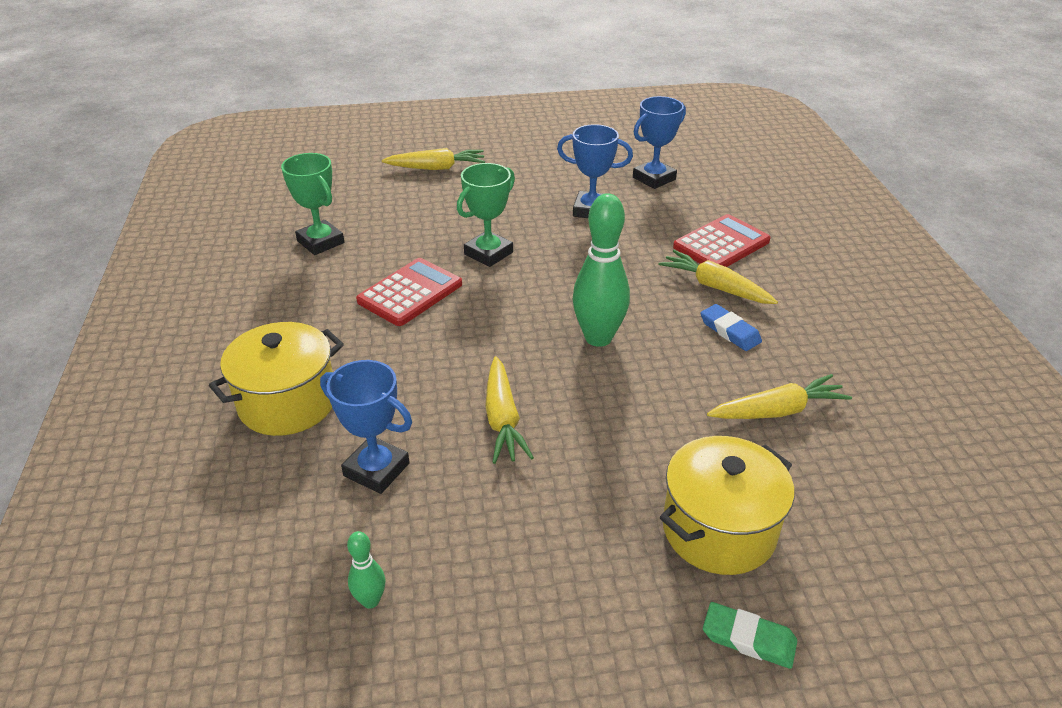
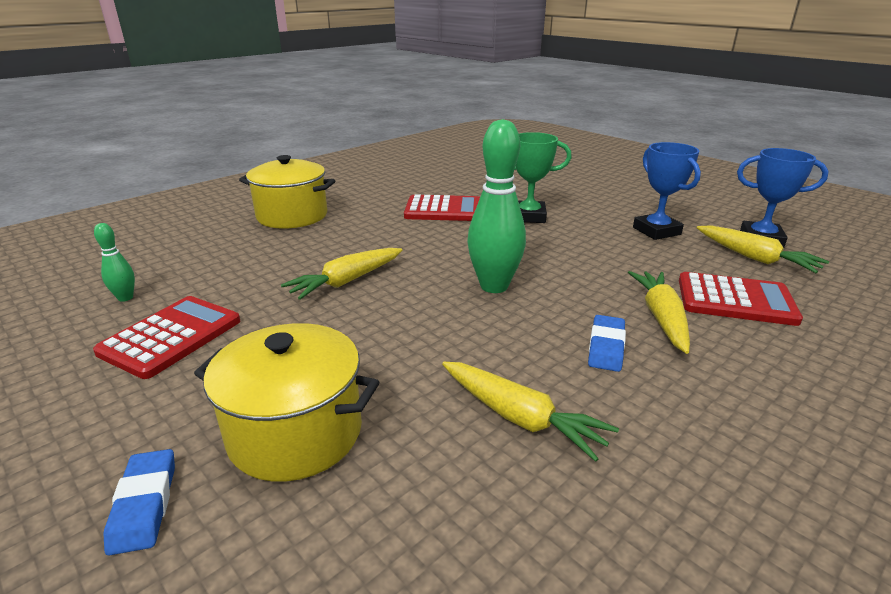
camera: 55 degrees right, 10 degrees down
(321, 242) = (454, 174): green trophy -> none
(376, 469) = (253, 259): blue trophy -> none
(436, 168) = (592, 173): yellow carrot -> yellow carrot (754, 258)
(501, 576) = (171, 337): none -> red calculator
(748, 639) = (144, 504): green eraser -> blue eraser

